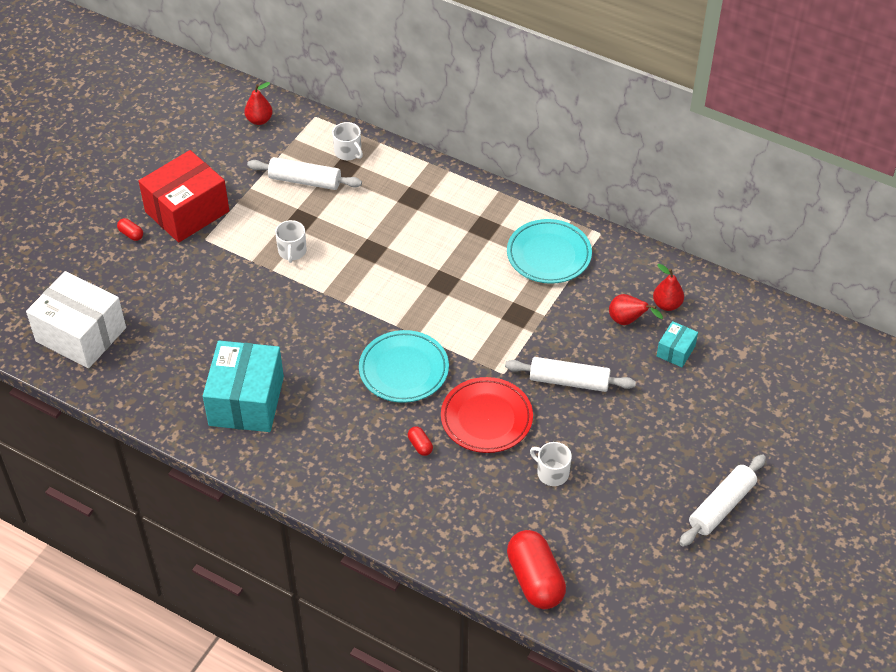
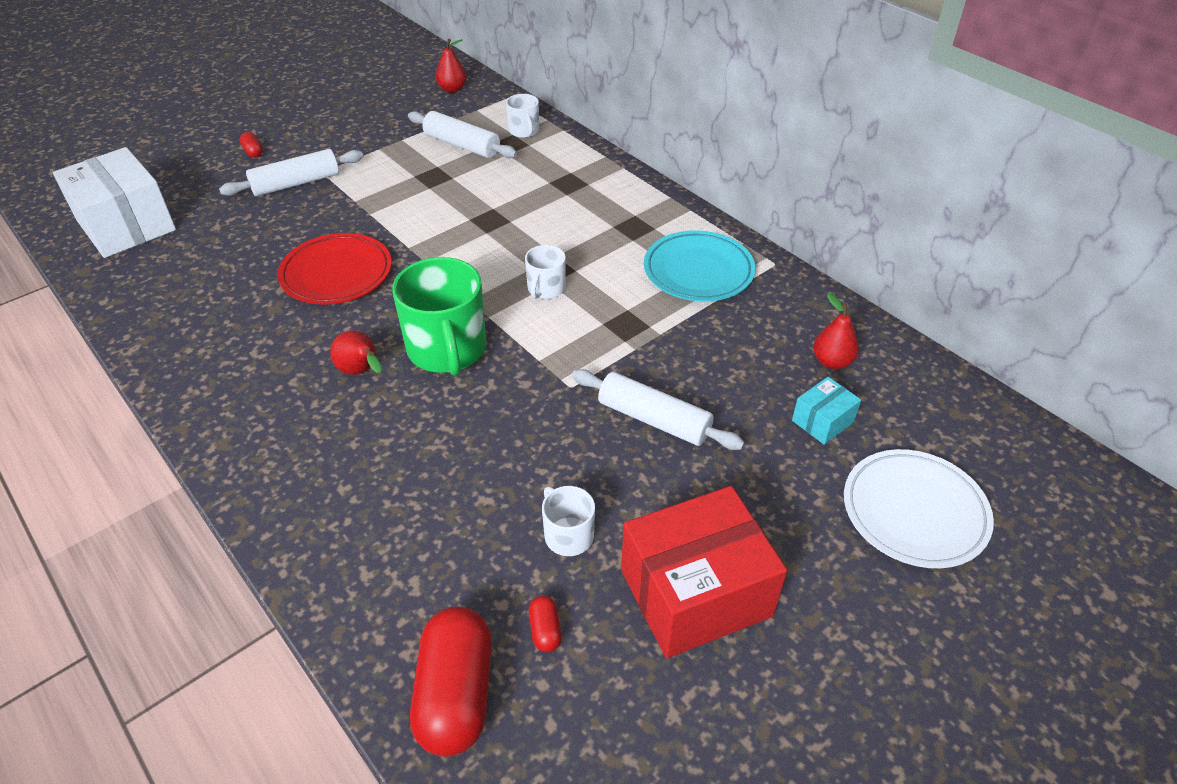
camera: 20 degrees right, 5 degrees down
(187, 211) = (323, 145): red box -> red box (696, 593)
(246, 401) = (240, 334): turquoise box -> none
(292, 251) = (403, 202): white mug -> white mug (546, 289)
(404, 370) = (447, 349): turquoise plate -> green mug
(420, 445) = (409, 444): red capsule -> red capsule (545, 630)
(486, 418) = (517, 435): red plate -> red plate (336, 274)
(628, 321) = (769, 367): red pear -> red pear (361, 372)
(721, 506) = (813, 671): white rolling pin -> white rolling pin (296, 183)
(749, 396) = (914, 512): none -> white plate

